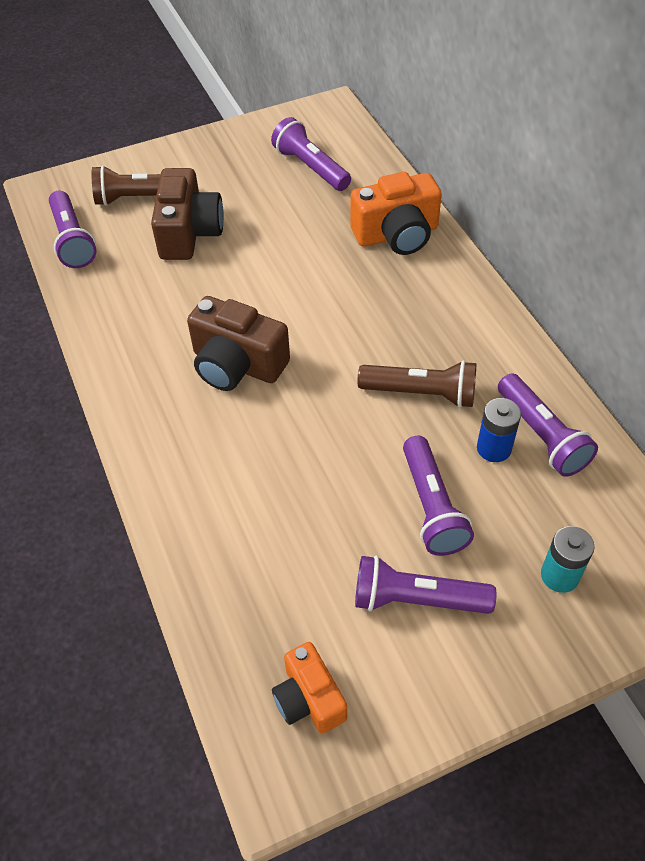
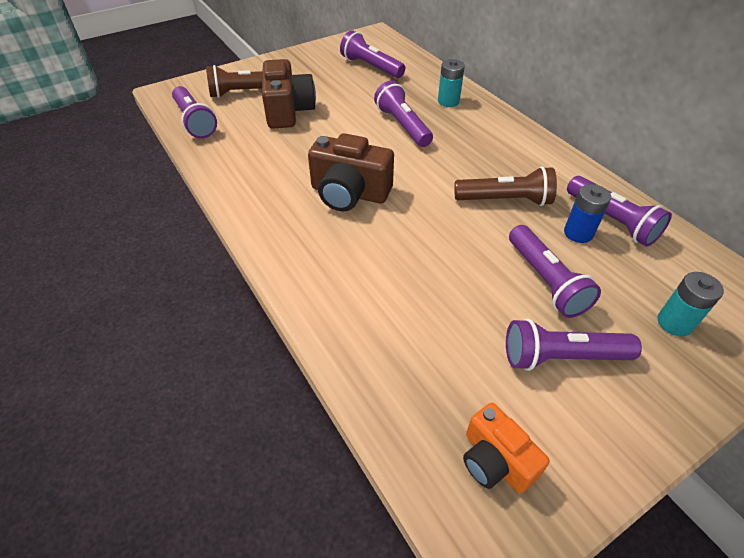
camera: 10 degrees left, 5 degrees down
(327, 269) = (402, 126): none -> purple flashlight
(397, 234) = (448, 101): orange camera -> turquoise battery

